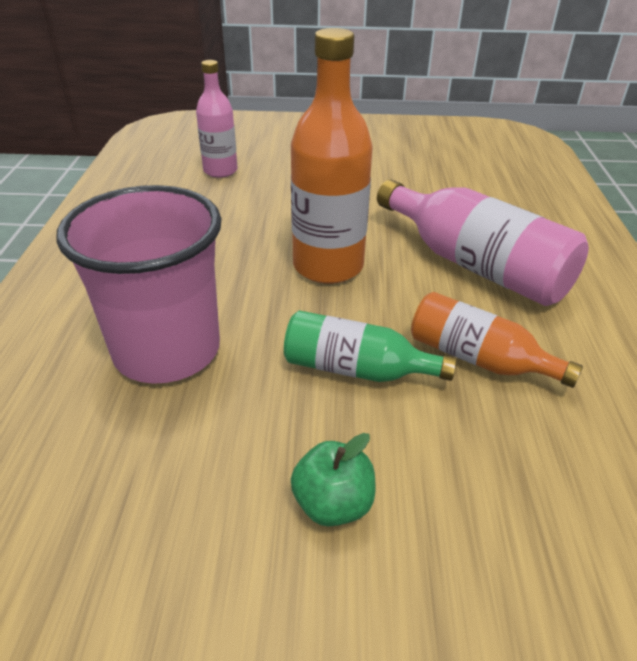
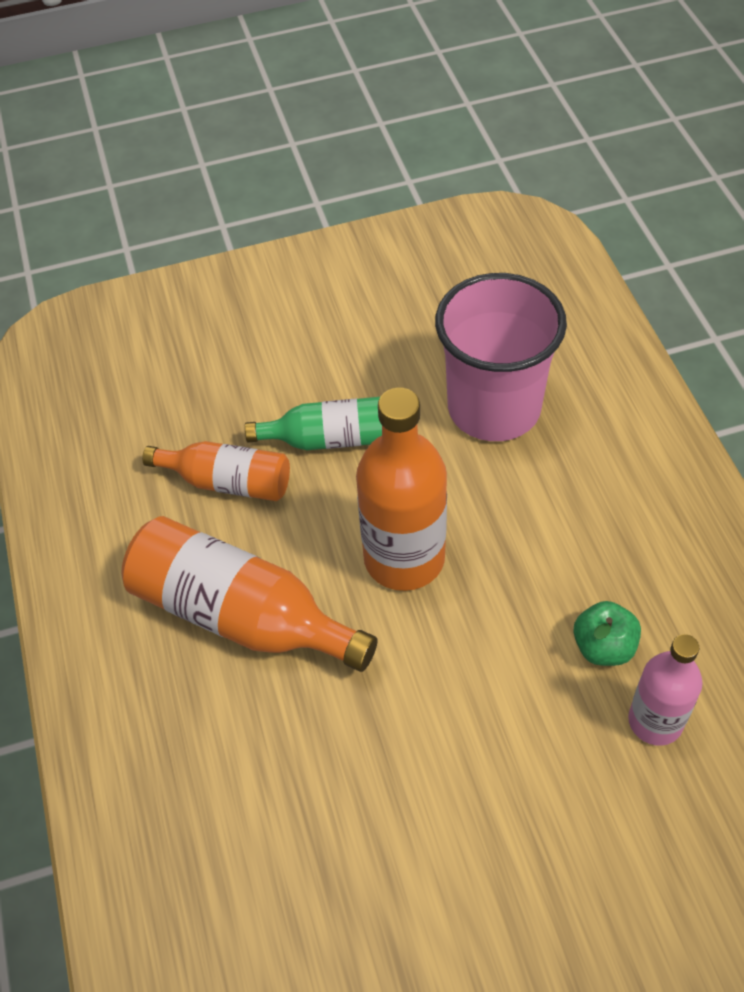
camera: 165 degrees right, 15 degrees up
(333, 504) = (311, 339): green apple -> green apple (603, 647)
(475, 265) = (241, 615): pink bottle -> orange bottle

